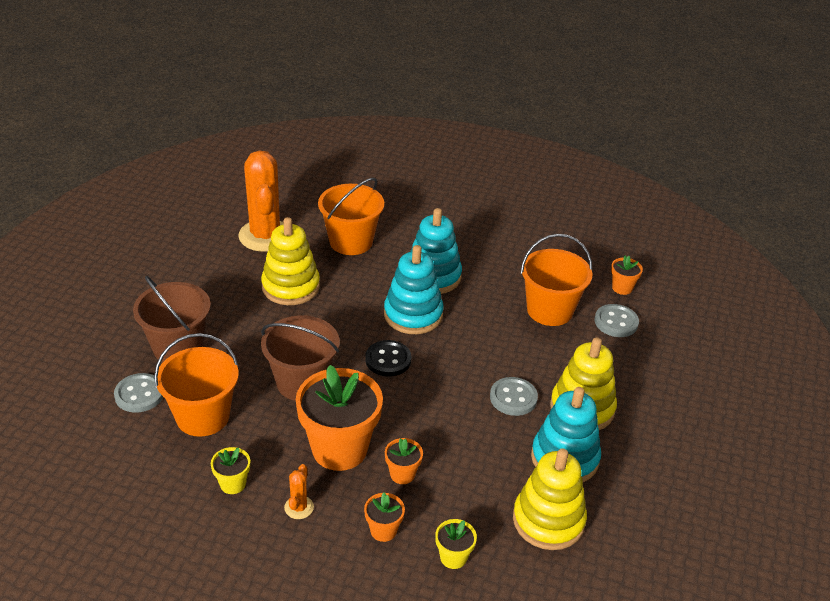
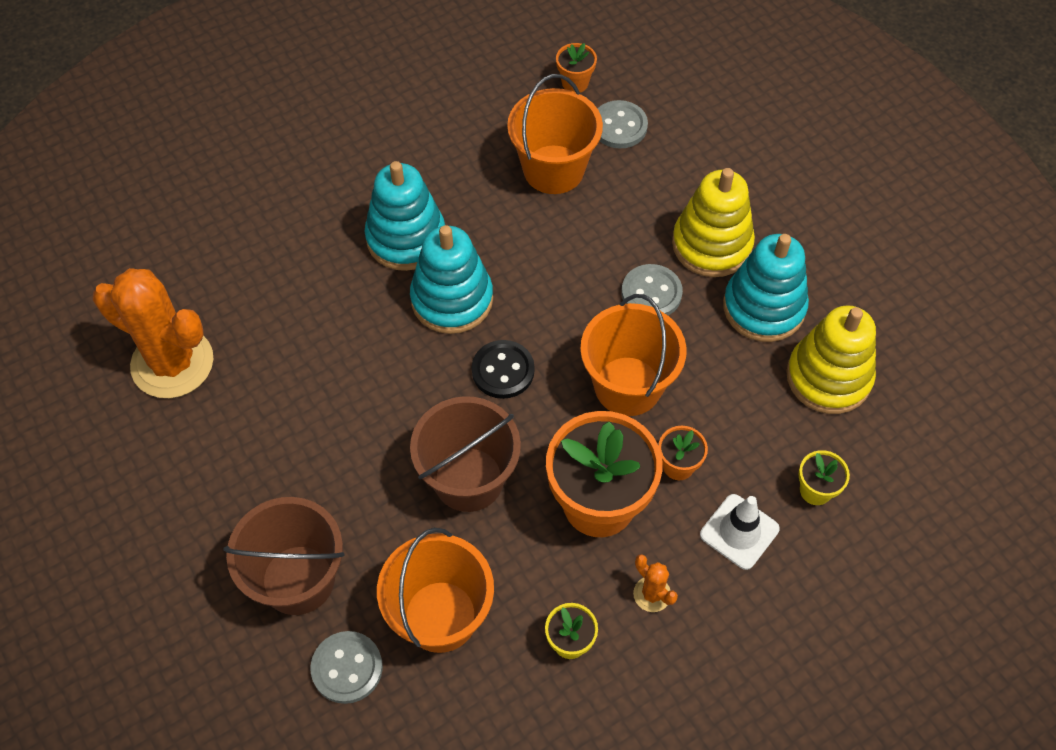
camera: 50 degrees left, 20 degrees up
(290, 287) = (295, 393): yellow stacking toy -> none
(351, 241) = (270, 279): orange bucket -> orange bucket (627, 386)
(383, 530) = (739, 532): orange flower pot -> white traffic cone

